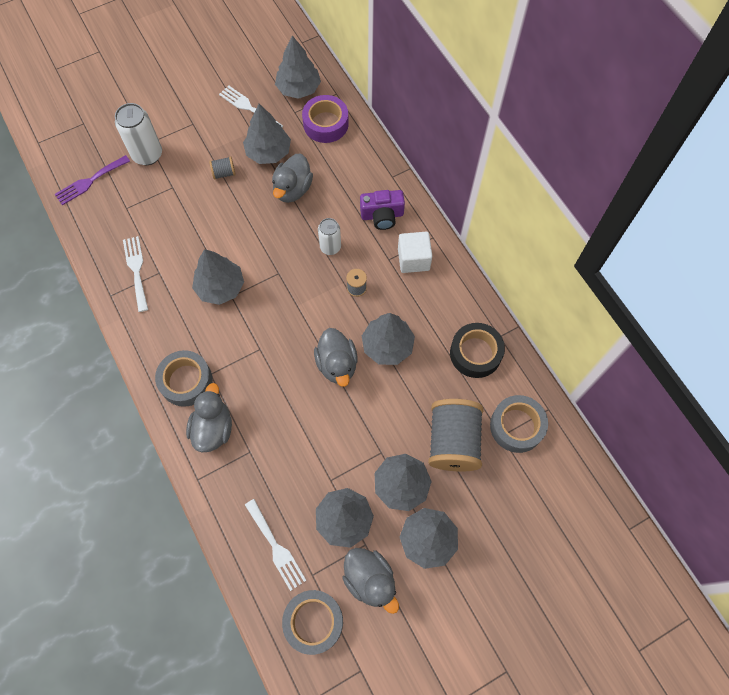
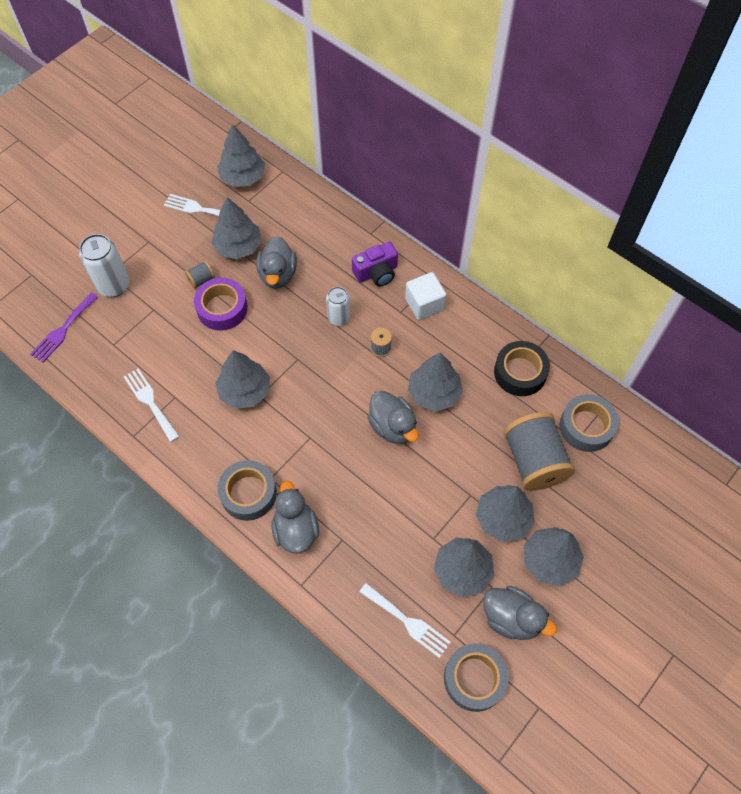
camera: 20 degrees left, 5 degrees down
(325, 124) = (284, 203): purple tape -> purple tape (222, 308)

